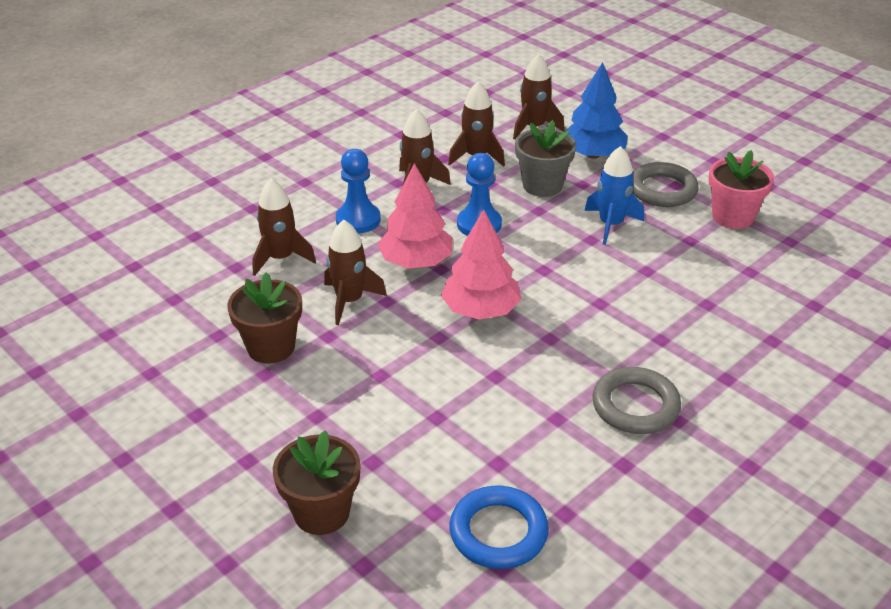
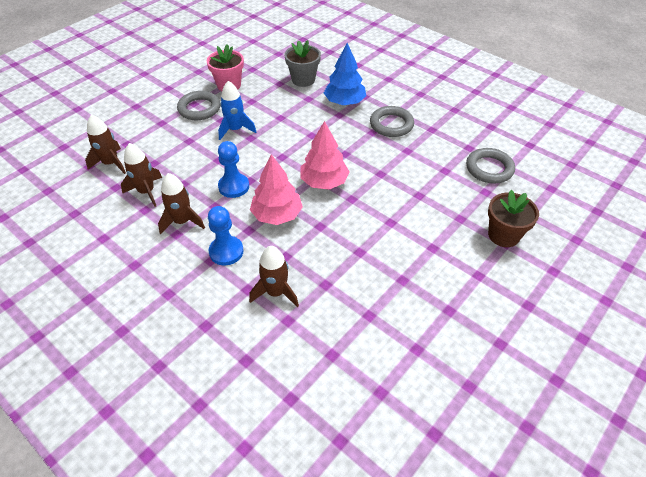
camera: 95 degrees left, 10 degrees up
(271, 347) = (376, 281): brown flower pot -> none
(349, 301) = (322, 245): brown rocket -> none
(498, 532) = (489, 168): blue ring -> grey ring
(542, 185) = (189, 158): grey flower pot -> grey flower pot (303, 80)
(593, 154) = (153, 136): blue tree -> blue tree (344, 102)

